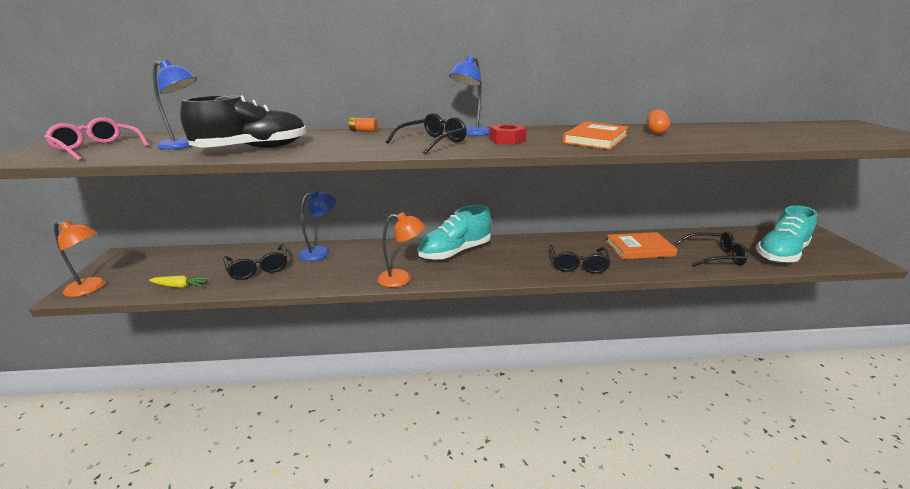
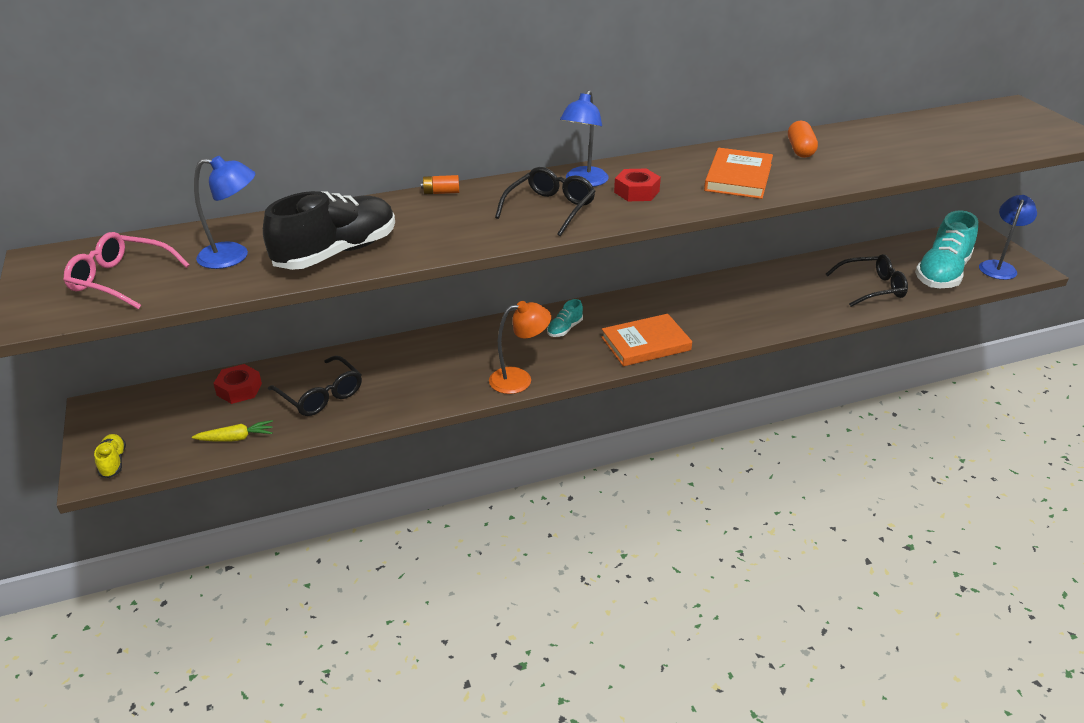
camera: 15 degrees left, 10 degrees up
(91, 288) = (113, 462): orange lamp -> yellow shoe
(211, 257) = (239, 389): none -> red nut
(320, 251) = (386, 356): blue lamp -> blue lamp (999, 266)
(455, 252) = (565, 329): turquoise shoe -> turquoise shoe, size x0.44
(578, 264) = (721, 324): black glasses -> none
(639, 249) = (786, 289): orange book -> orange book (645, 344)

